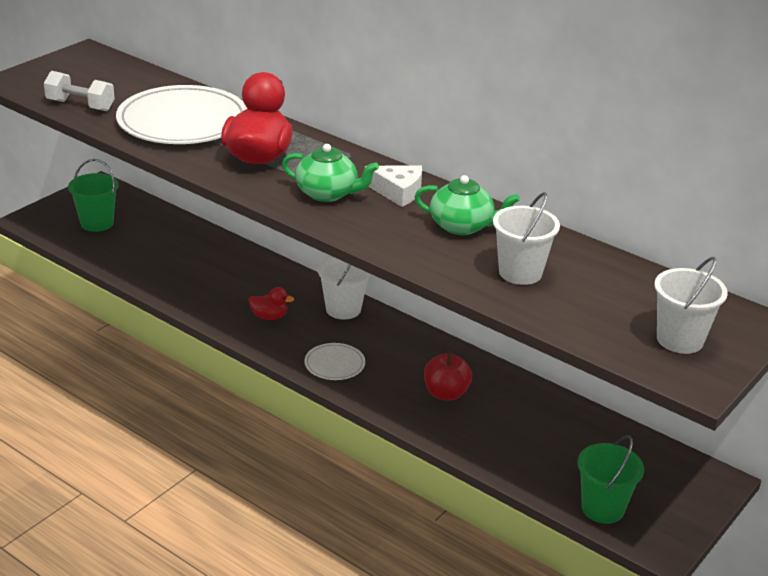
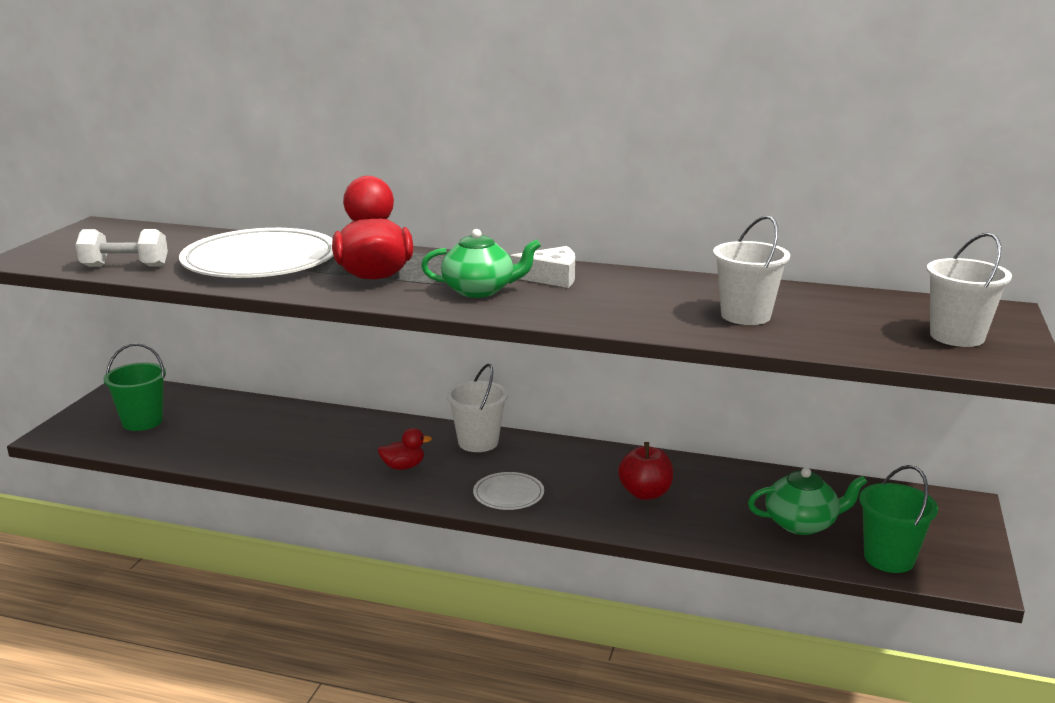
camera: 20 degrees left, 10 degrees down
(462, 226) = (646, 291): green teapot -> green teapot (802, 523)

